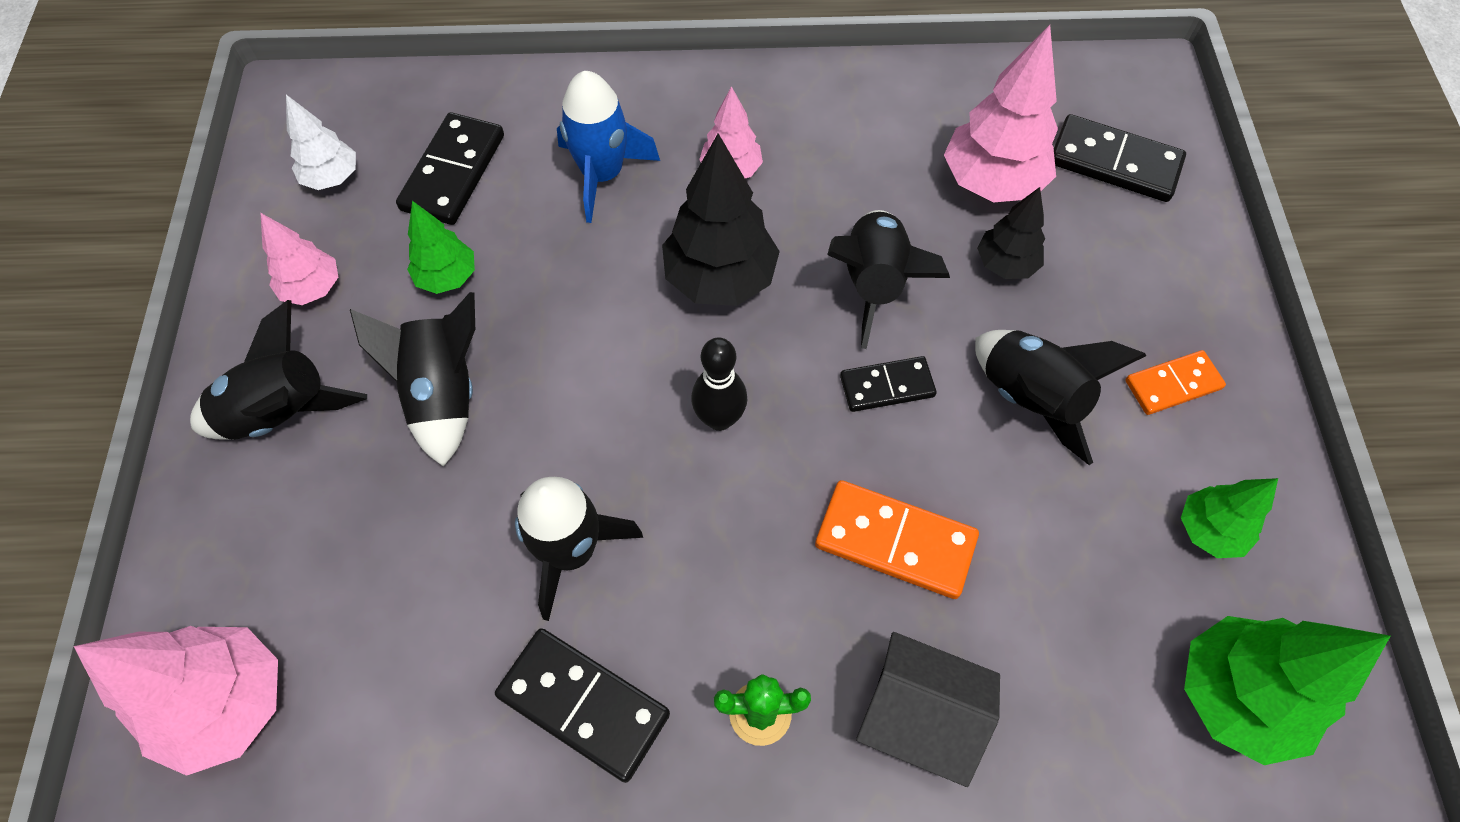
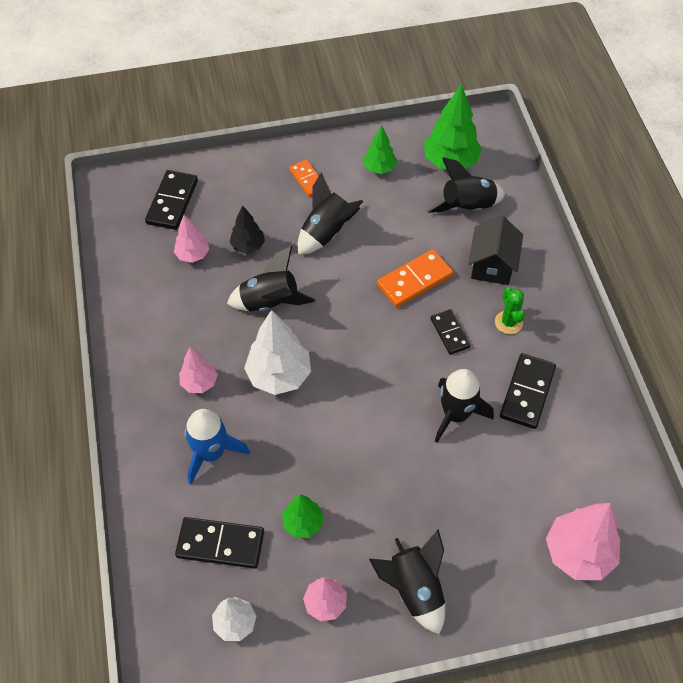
camera: 100 degrees left, 5 degrees down
(443, 395) = (383, 502): black rocket -> black rocket (467, 207)
(719, 418) = (367, 361): black bowling pin -> none
(720, 279) = (279, 375): black tree -> white tree
(887, 386) = (332, 291): black domino -> black domino (450, 333)
(895, 541) = (414, 280): orange domino -> orange domino turned 45 degrees clockwise
(991, 182) = (193, 255): pink tree -> pink tree, size x0.58

